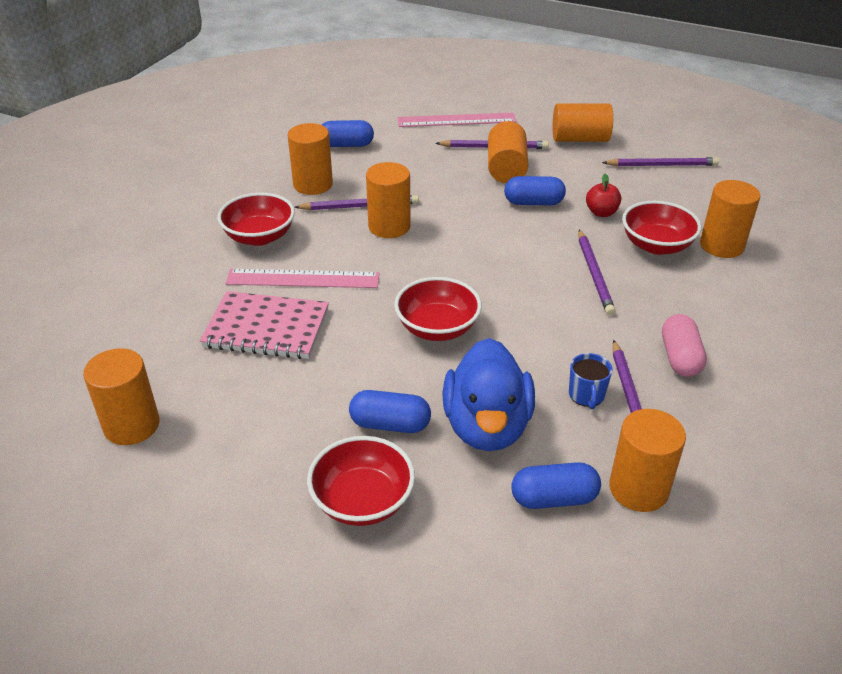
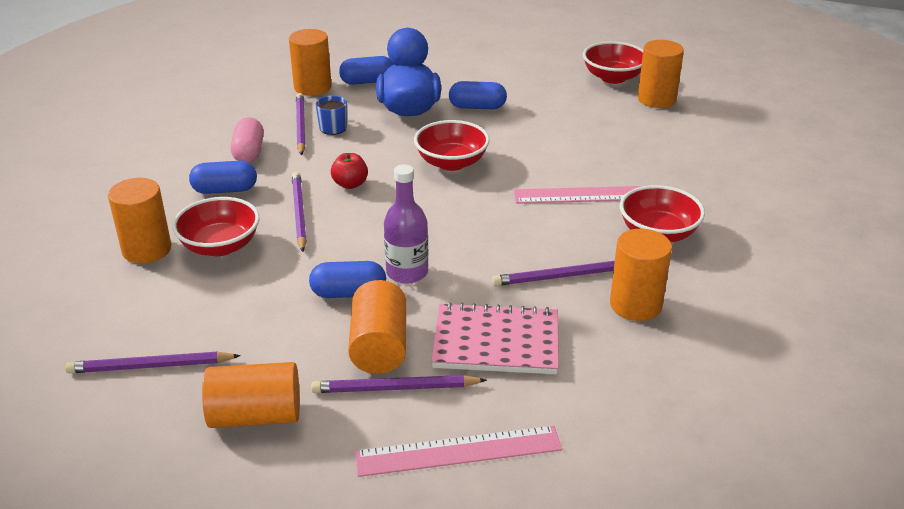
camera: 175 degrees right, 5 degrees down
(266, 328) = (598, 156): pink notebook -> pink notebook (496, 342)
(346, 145) = (622, 379): blue capsule -> blue capsule (225, 190)
(362, 501) = (485, 76): red bowl -> red bowl (613, 77)
(389, 226) = (519, 252): orange cylinder -> none
(487, 215) = (407, 272): none -> purple bottle
(601, 212) = (267, 284): red apple -> red apple (350, 184)

